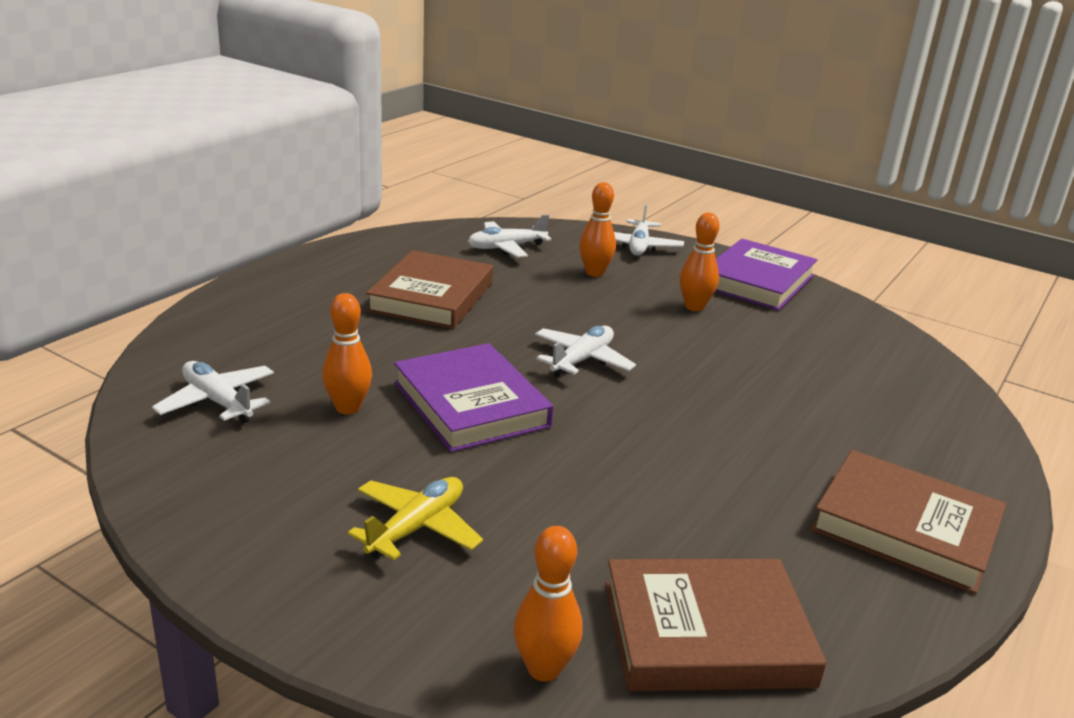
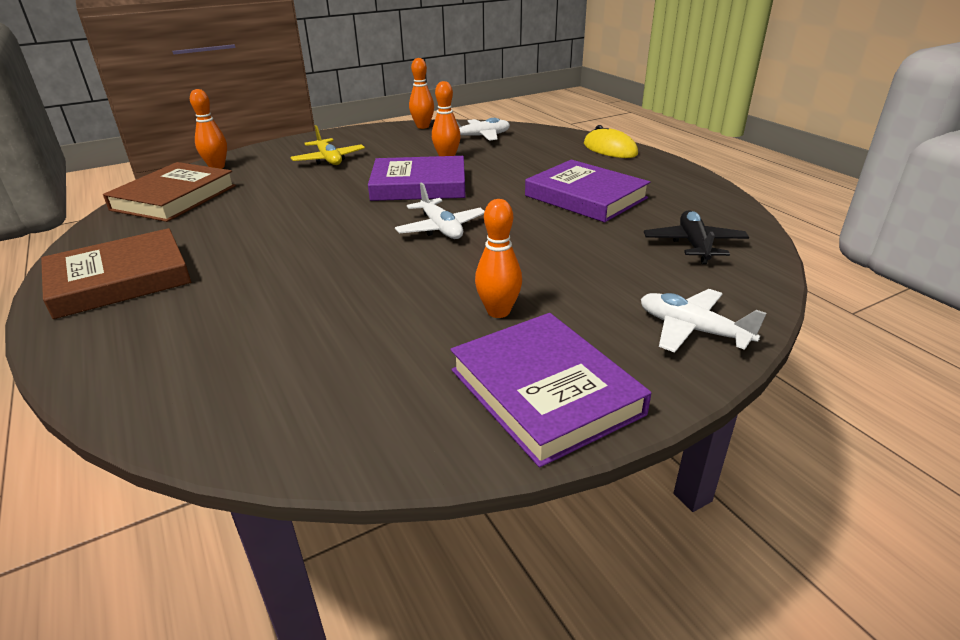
camera: 120 degrees right, 5 degrees up
(248, 297) = (610, 149): none -> yellow mouse
(431, 297) = (585, 197): brown book -> purple book
(506, 247) = (694, 245): white plane -> black plane
(594, 273) = (612, 277): orange bowling pin -> orange bowling pin (423, 126)

